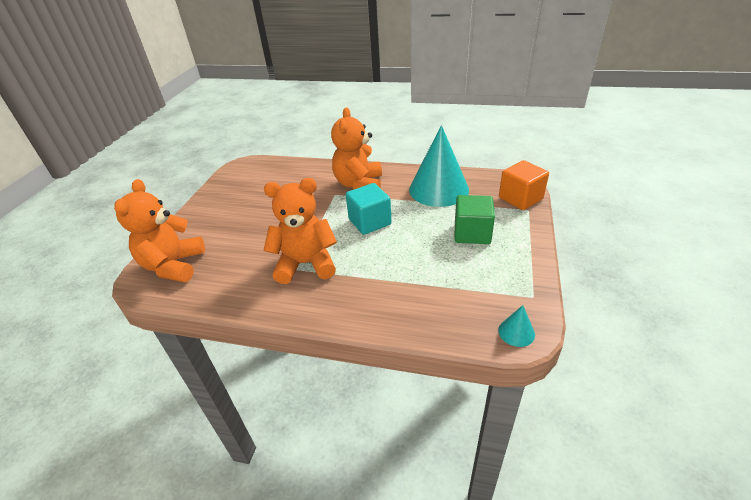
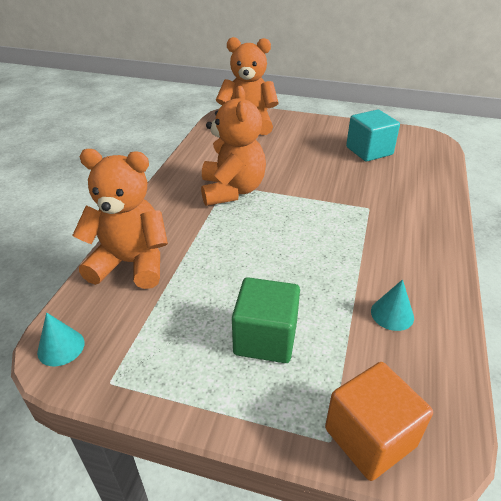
camera: 90 degrees right, 0 degrees up
(359, 184) = (396, 228): orange teddy bear -> orange teddy bear (131, 263)
(369, 222) = (304, 236): turquoise cube -> turquoise cube (369, 151)
(438, 189) = (392, 314): turquoise cone -> turquoise cone, size x0.41

